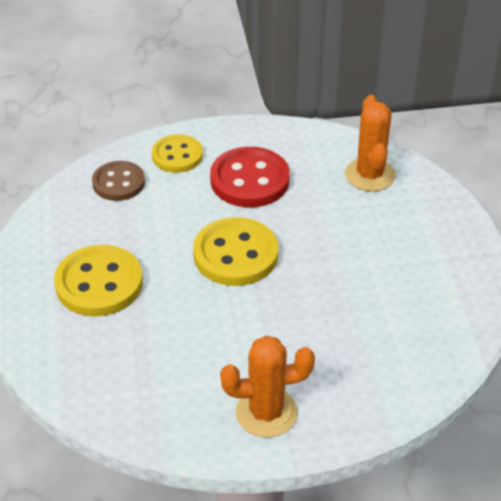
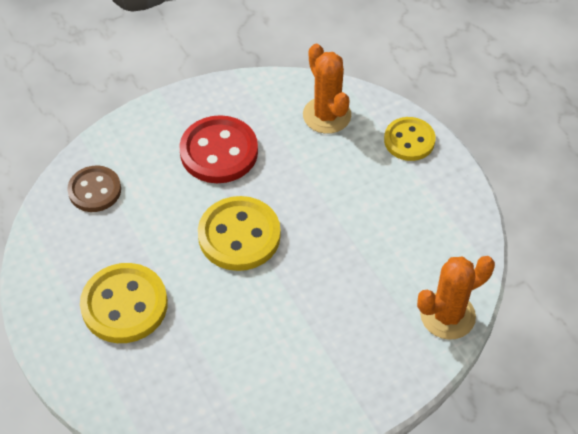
camera: 20 degrees left, 10 degrees up
(177, 155) = (138, 144): yellow button -> yellow button (409, 140)
(266, 412) = (333, 388): orange cactus -> orange cactus (447, 315)

